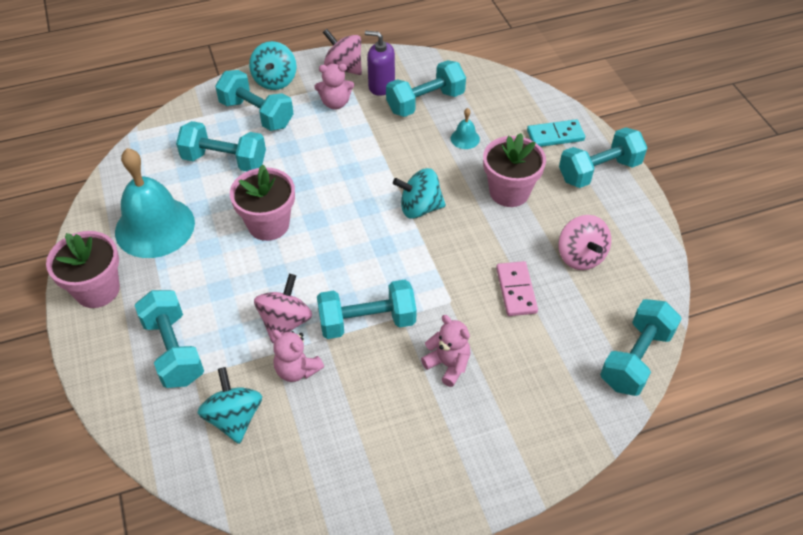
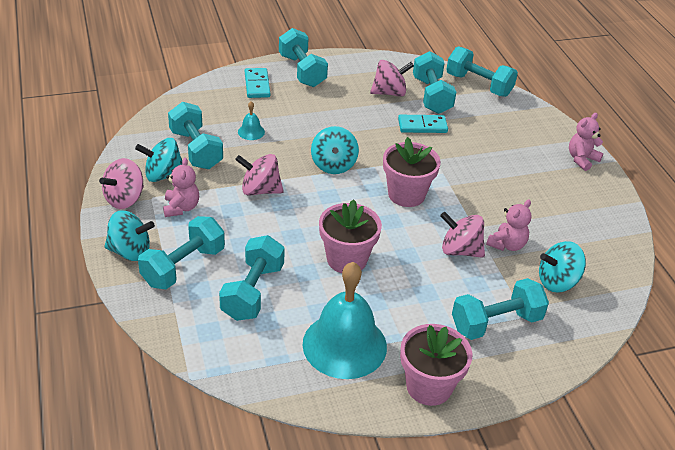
camera: 90 degrees left, 10 degrees down
(367, 322) = (456, 203): turquoise dumbbell -> turquoise dumbbell (431, 96)
(368, 153) = (260, 190): none -> pink spinning top
(381, 86) = (163, 175): purple soap dispenser -> turquoise spinning top
(448, 365) = (493, 165): pink teddy bear -> pink teddy bear (581, 159)
(509, 192) = (320, 116): pink flower pot -> pink flower pot (406, 194)
(516, 290) = (422, 126): pink domino -> turquoise domino

